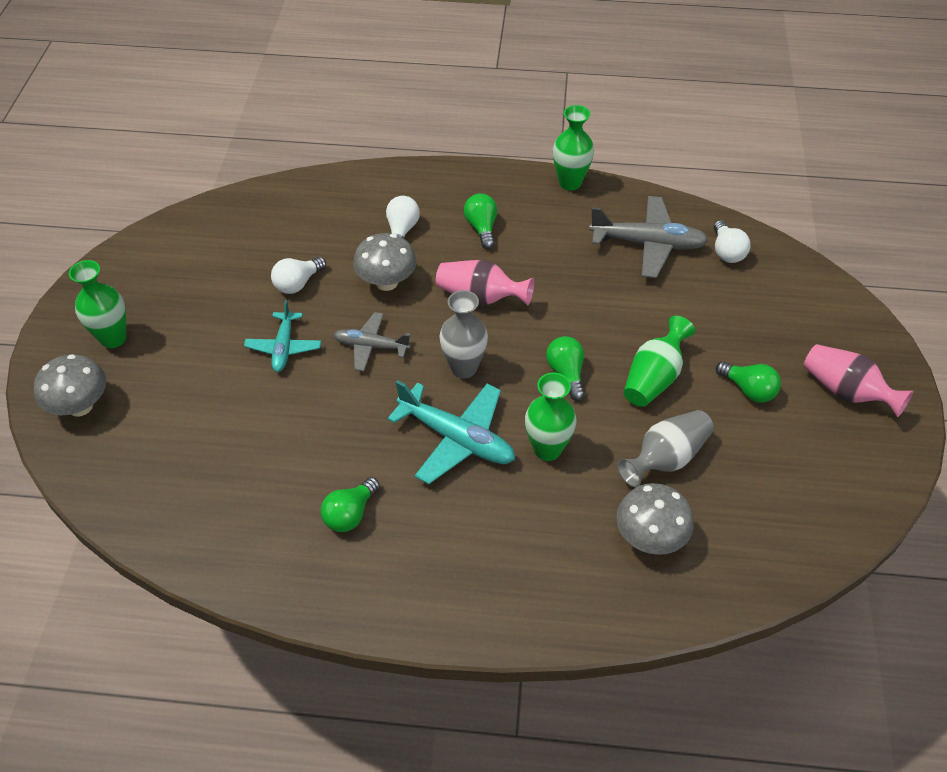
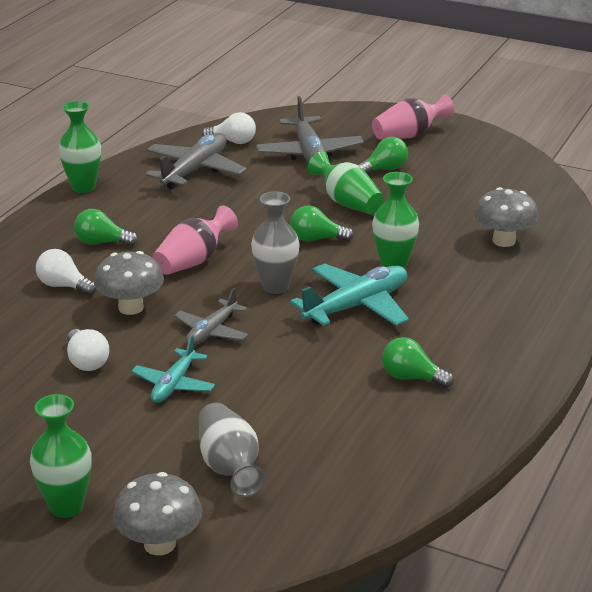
camera: 70 degrees left, 20 degrees down
(284, 347) = (174, 384): turquoise plane -> turquoise plane turned 90 degrees clockwise
(350, 514) = (411, 377): green light bulb -> green light bulb turned 150 degrees clockwise
(666, 458) = (432, 217): grey vase -> grey vase (229, 466)
(741, 317) = (309, 153): none -> grey plane

